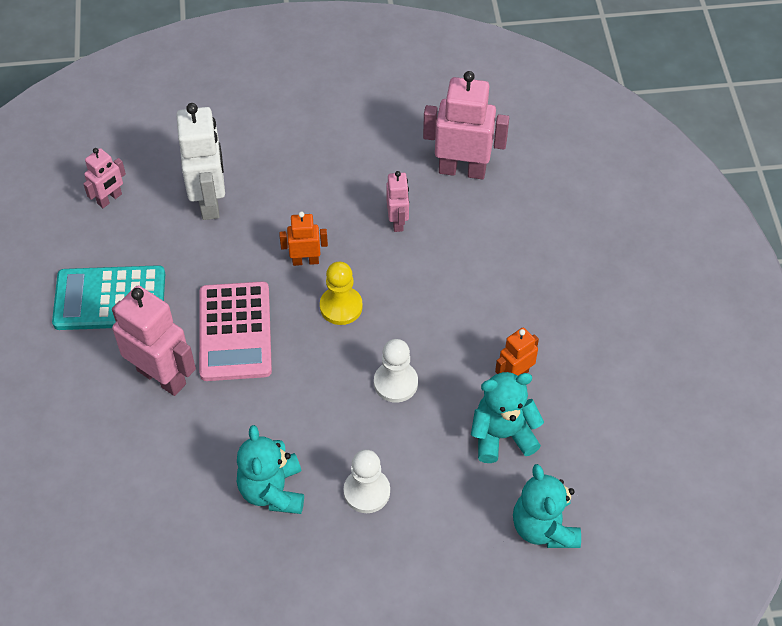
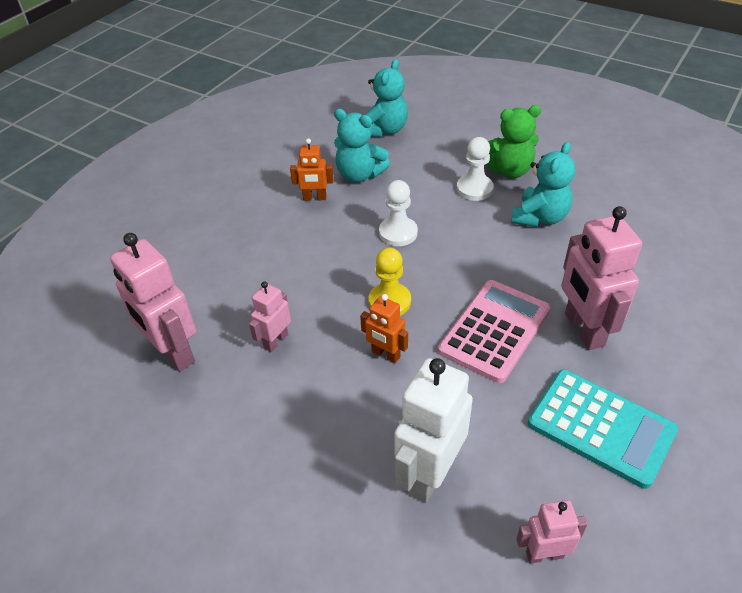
camera: 140 degrees left, 10 degrees down
(350, 547) = (509, 170): none -> green teddy bear

